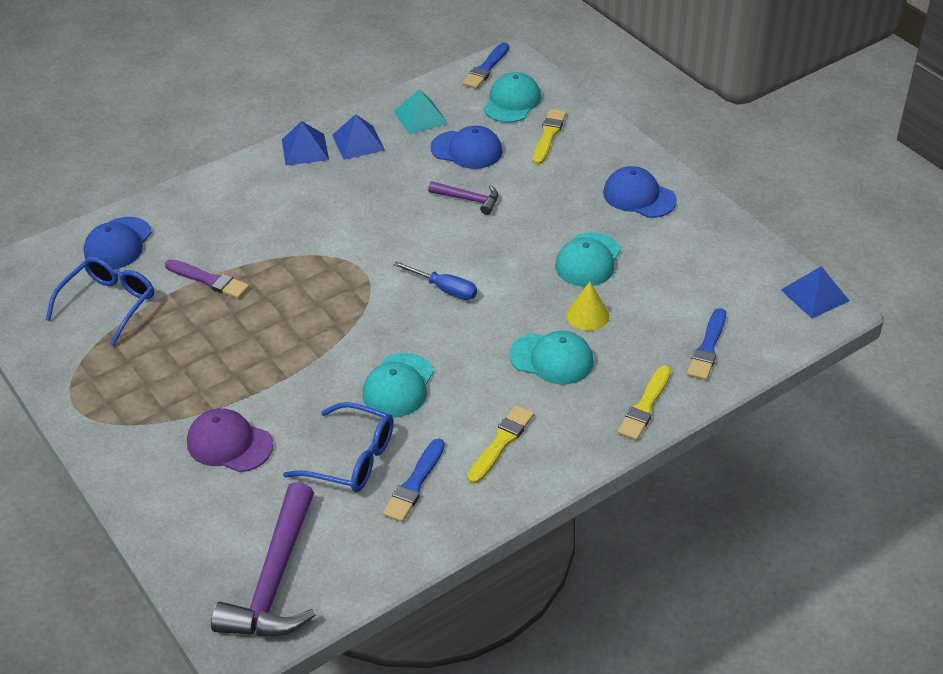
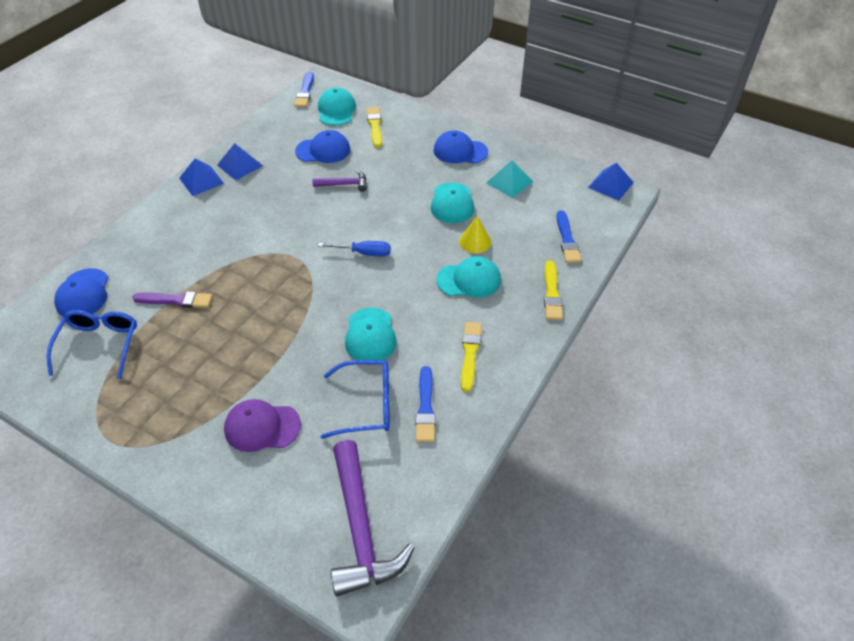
camera: 25 degrees left, 5 degrees up
(420, 117) = (277, 136): turquoise pyramid -> turquoise pyramid (509, 182)

